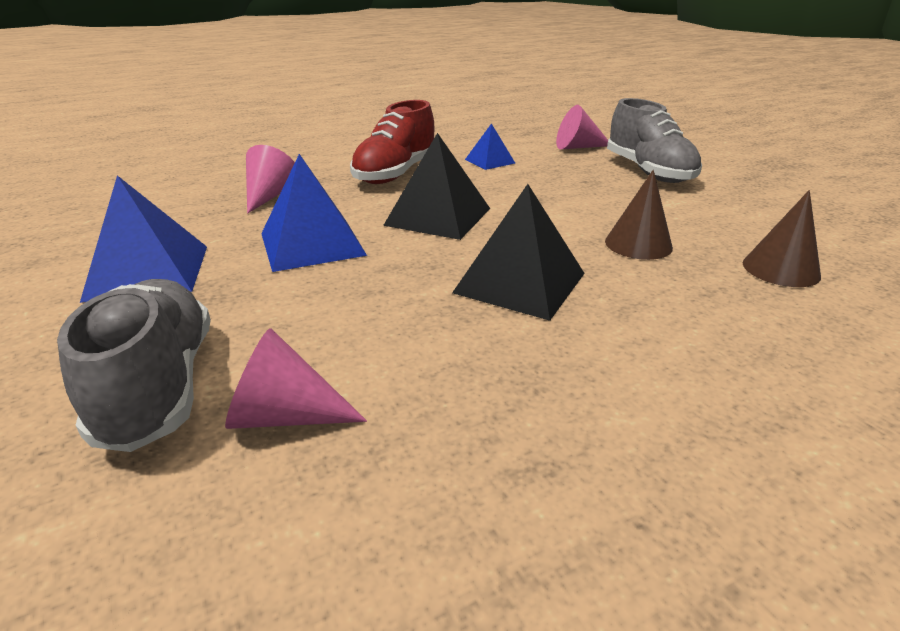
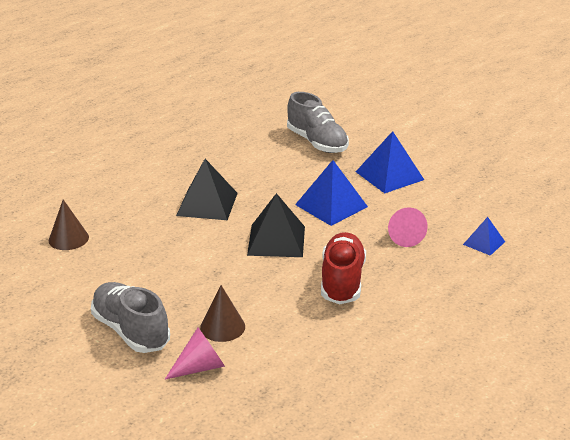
camera: 160 degrees right, 0 degrees up
(285, 415) = (266, 144): pink cone -> none
(490, 161) = (276, 318): blue pyramid -> blue pyramid (484, 243)
(638, 244) = (146, 242): brown cone -> brown cone (222, 327)

